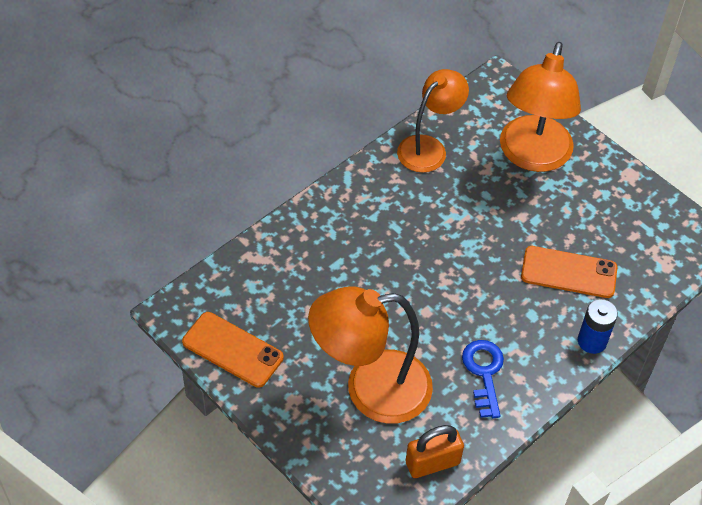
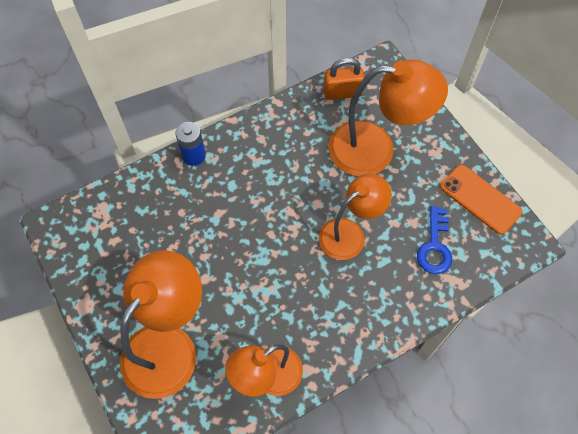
camera: 165 degrees left, 10 degrees up
(381, 285) = (349, 233): none -> orange lamp
(484, 373) = (286, 146): blue key -> blue key (434, 246)
(569, 272) = (186, 216): orange phone -> none

